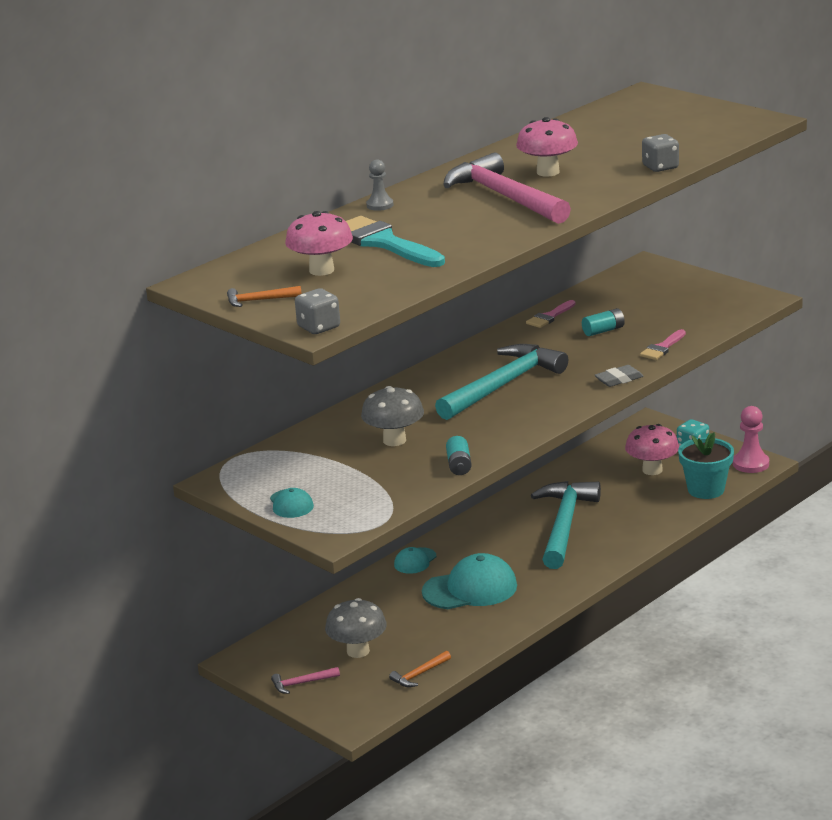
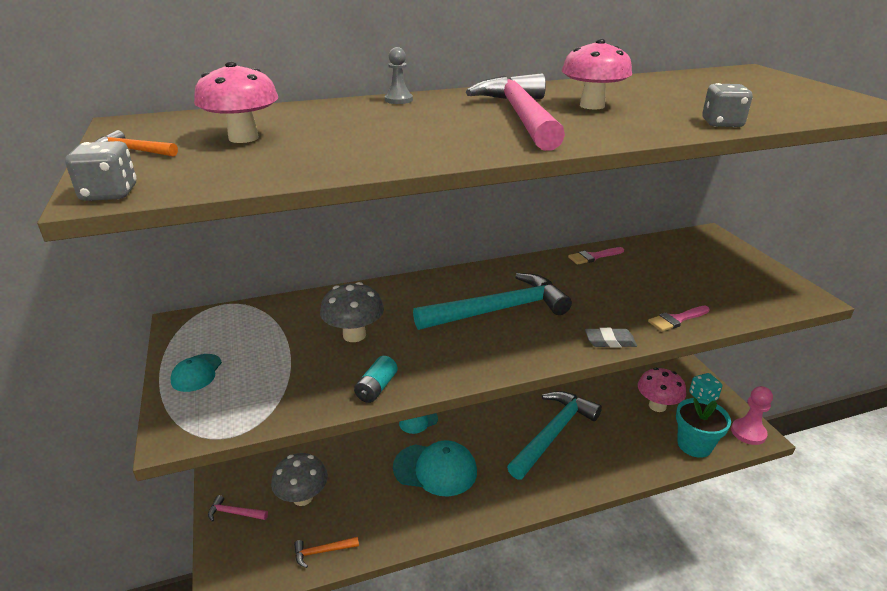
camera: 25 degrees right, 5 degrees up
(384, 243) = (344, 128): turquoise brush -> none
(603, 331) = (631, 284): turquoise battery -> none

